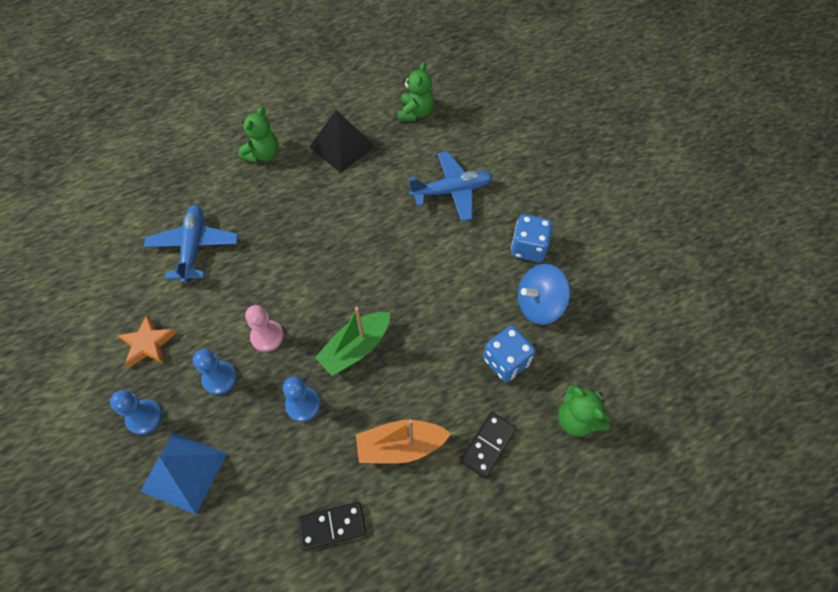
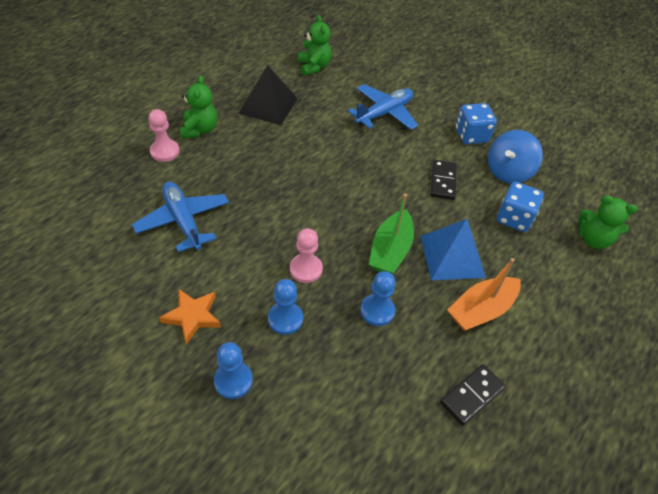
camera: 30 degrees left, 10 degrees down
(184, 472) = (306, 411): blue pyramid -> blue pyramid (452, 256)
(219, 169) = (165, 151): none -> pink pawn
(488, 445) = (545, 282): black domino -> black domino (442, 181)

